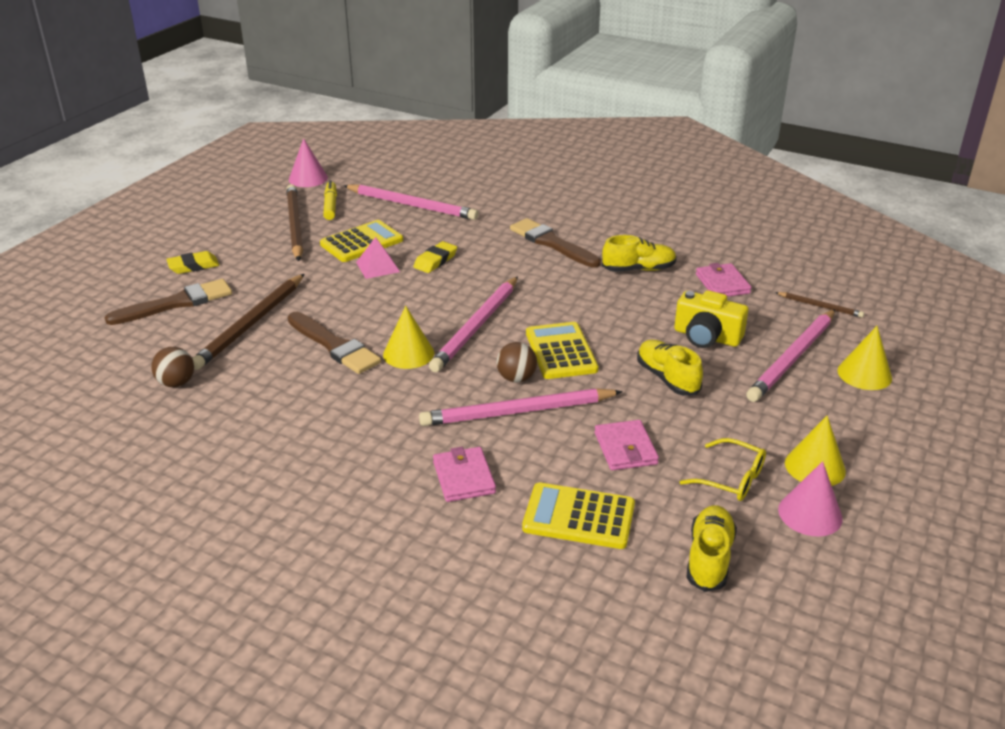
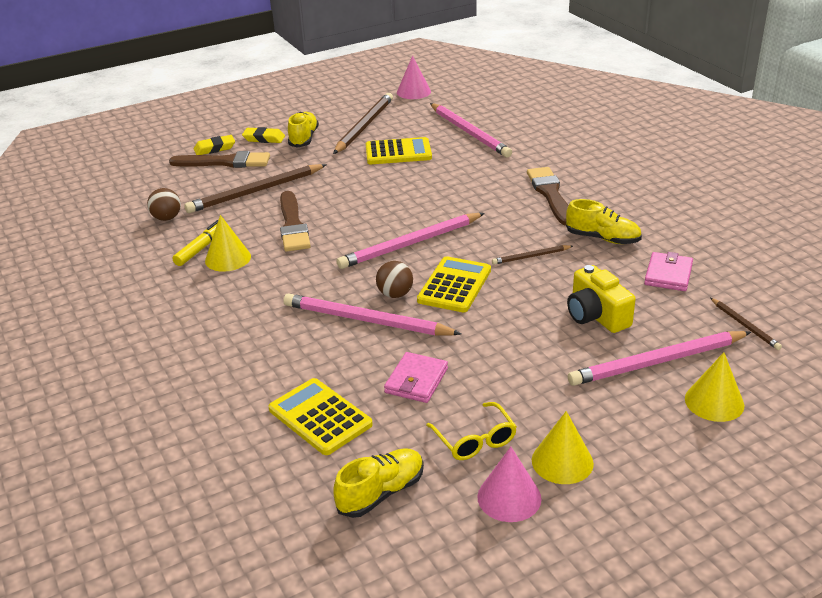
camera: 35 degrees right, 0 degrees up
(330, 205) = (407, 117): yellow marker -> yellow marker (201, 248)
(377, 267) = (389, 175): pink pyramid -> none
(408, 353) = (337, 248): yellow cone -> yellow cone (228, 258)
(435, 261) = (438, 182): yellow eraser -> yellow eraser (215, 148)
(463, 477) = (273, 354): pink wallet -> none
(597, 304) = (531, 257): none -> brown pencil
(667, 378) = (518, 338): yellow shoe -> yellow shoe (304, 138)

